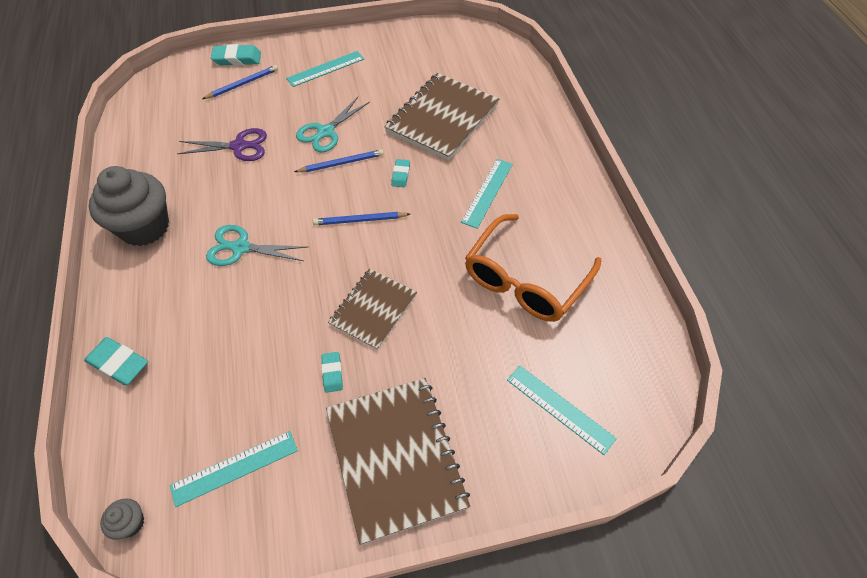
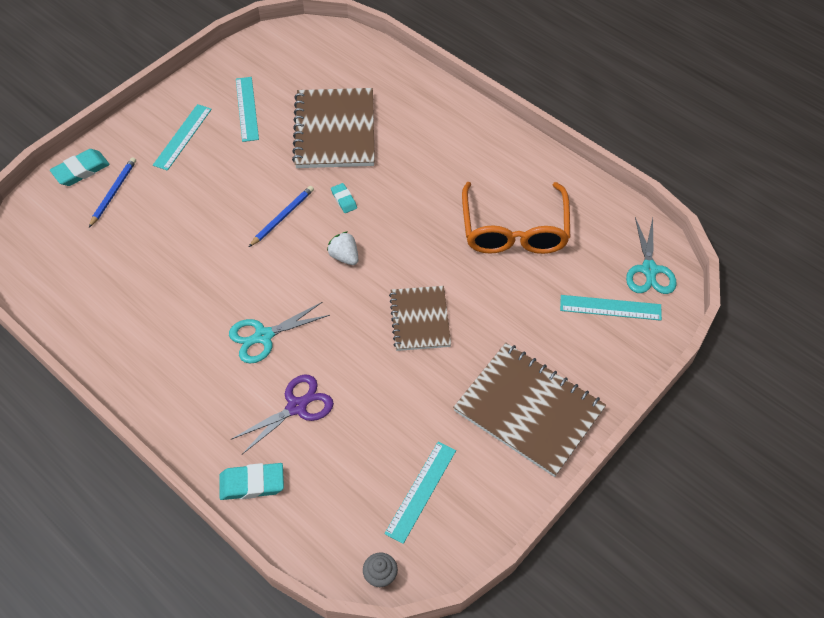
camera: 35 degrees left, 0 degrees up
(144, 227) = (156, 370): grey cupcake -> none
(239, 146) = (171, 252): purple scissors -> purple scissors (296, 407)
(326, 132) = (241, 196): turquoise scissors -> turquoise scissors (649, 270)
(332, 373) = (431, 383): turquoise eraser -> none
(360, 220) = (344, 256): blue pencil -> white strawberry
(487, 192) = (428, 176): turquoise ruler -> turquoise ruler (247, 109)

